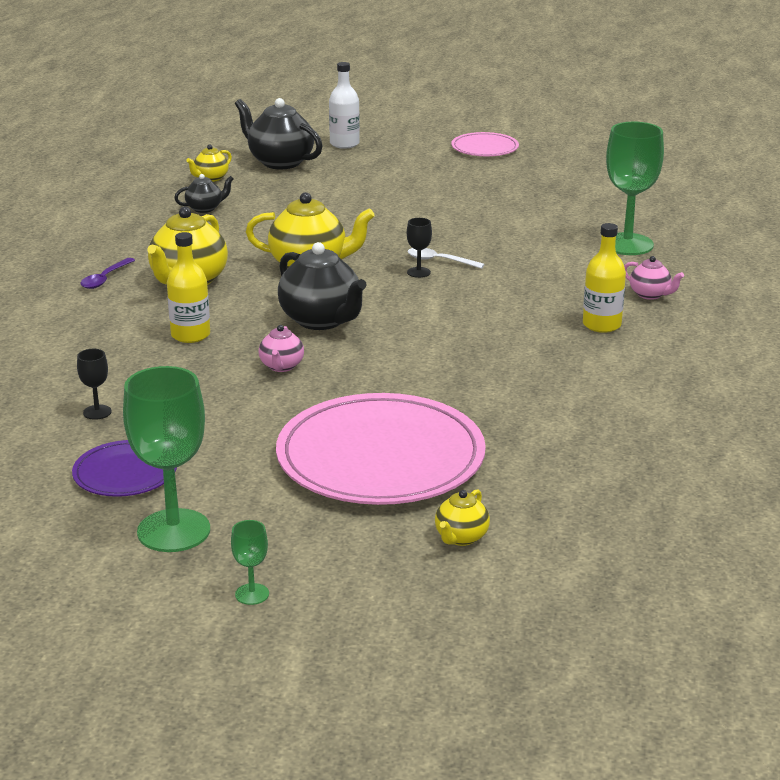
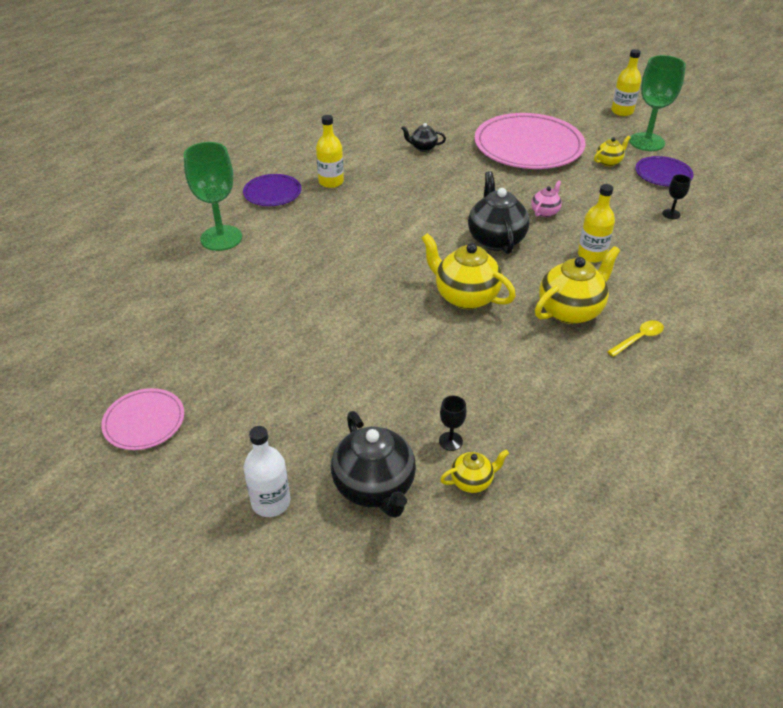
camera: 150 degrees left, 15 degrees up
(105, 279) = (638, 338): purple spoon -> yellow spoon
(205, 208) = (508, 417): black teapot -> black teapot (423, 147)
(252, 594) = (622, 111): green goblet -> yellow bottle
(418, 272) = (392, 261): black goblet -> black goblet (450, 441)
(439, 261) = (366, 268): white spoon -> none
(461, 538) = (521, 107): yellow teapot -> yellow teapot (608, 162)
(650, 295) = (272, 193): pink teapot -> purple plate

